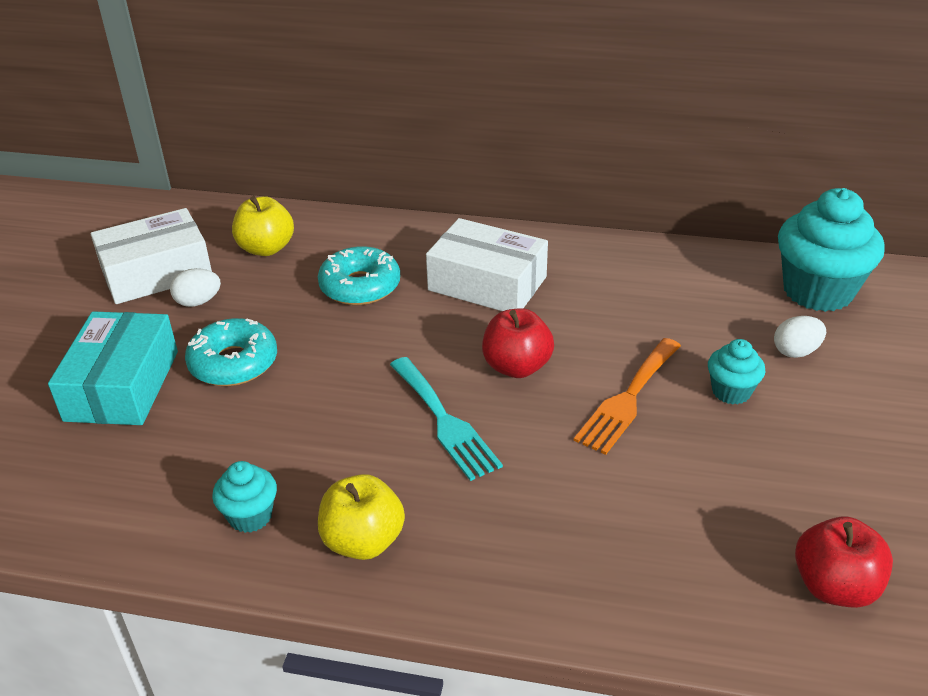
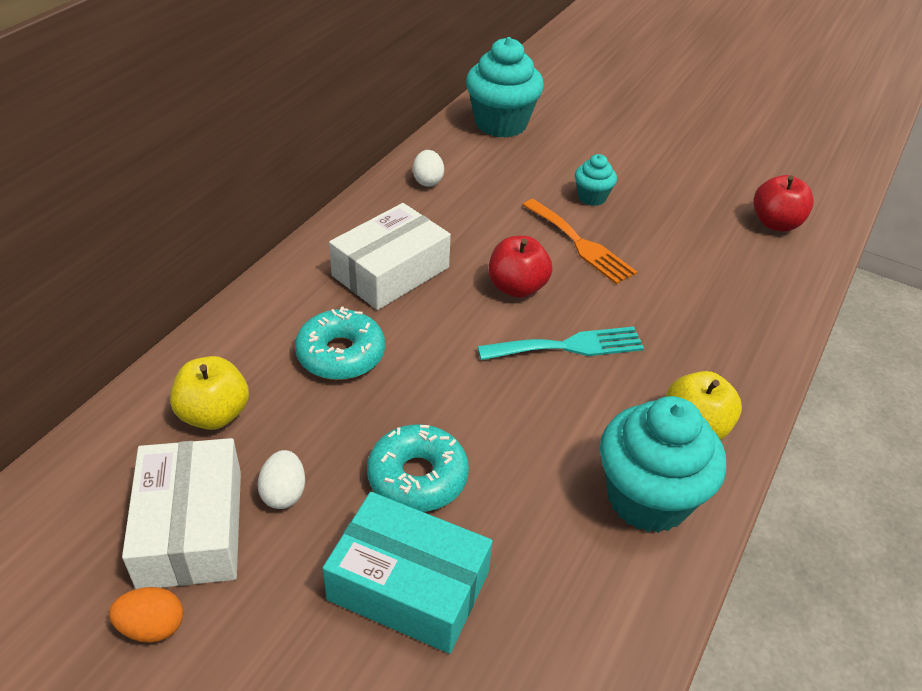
camera: 75 degrees left, 5 degrees up
(74, 284) = (152, 627): none -> orange egg
(250, 516) = (648, 498): turquoise cupcake -> turquoise cupcake, size x2.01
(796, 351) = (562, 157): white egg -> white egg (428, 181)

